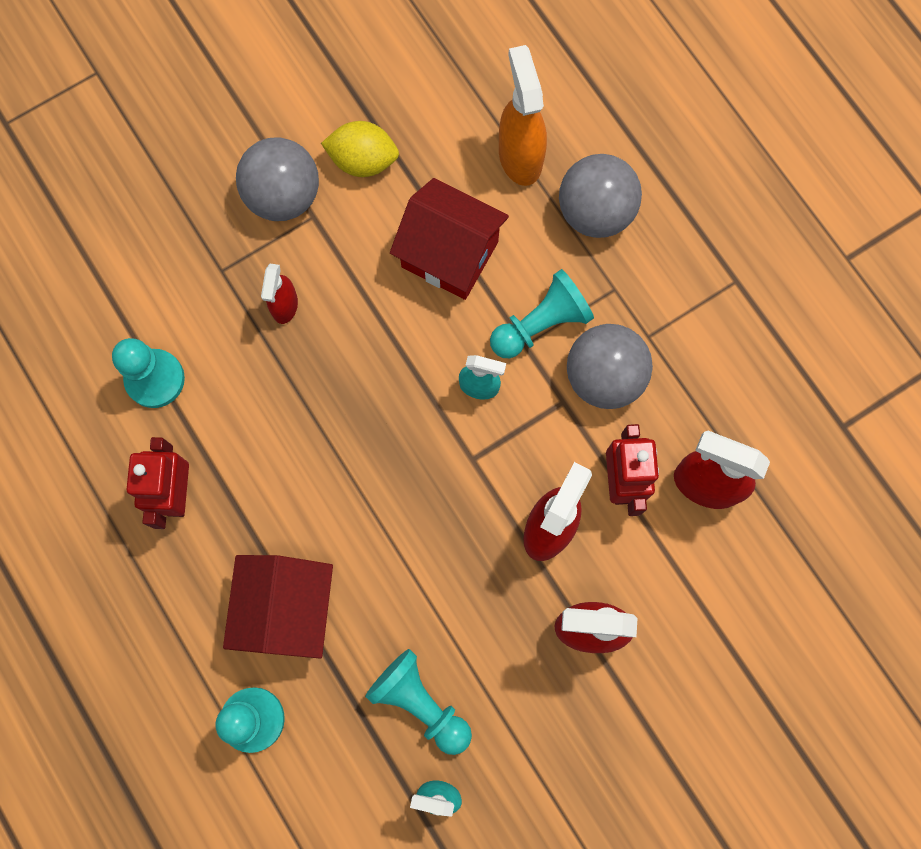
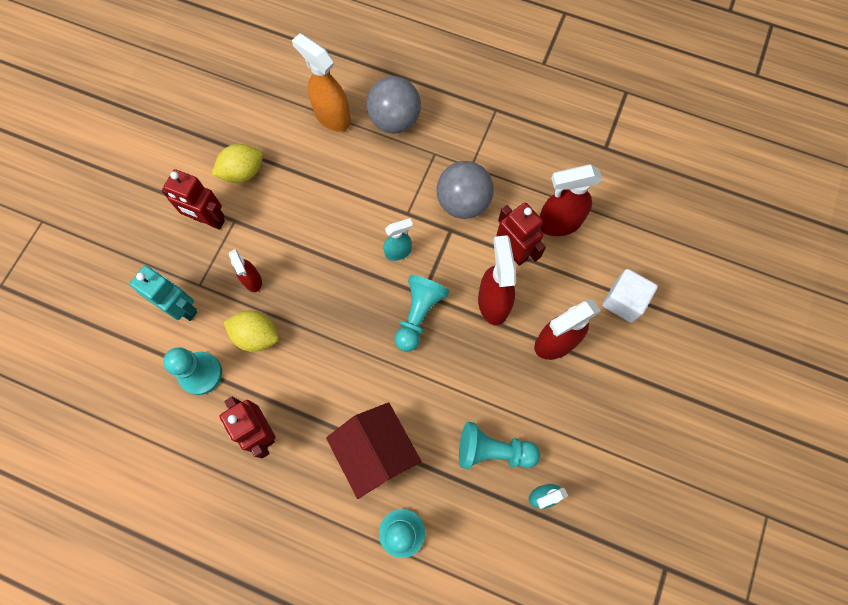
camera: 35 degrees left, 5 degrees down
(184, 286) = (182, 308): none -> turquoise robot
(245, 377) = (256, 336): none -> yellow lemon
(283, 196) = (208, 220): grey ball -> red robot
(450, 254) = (329, 192): red house -> none
(541, 324) = (408, 197): turquoise pawn -> turquoise pawn (418, 315)
(712, 638) = (623, 301): none -> white cube

